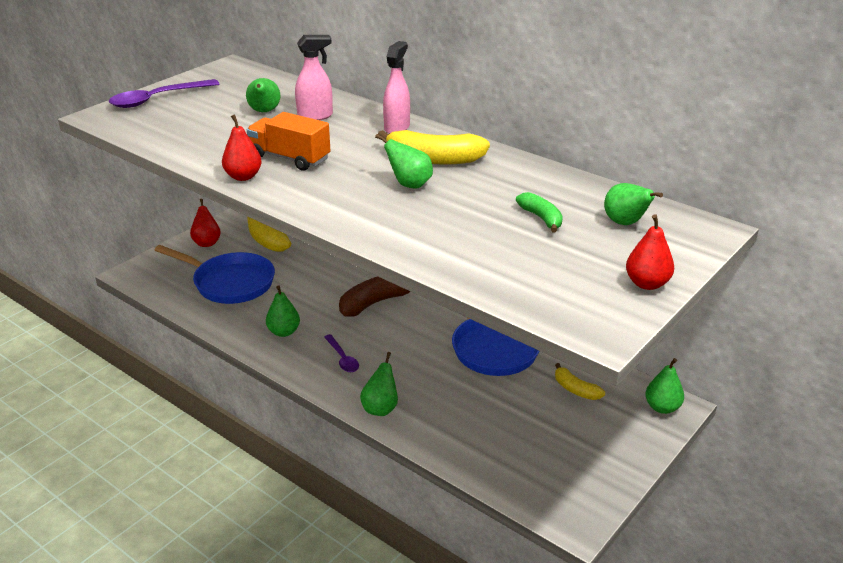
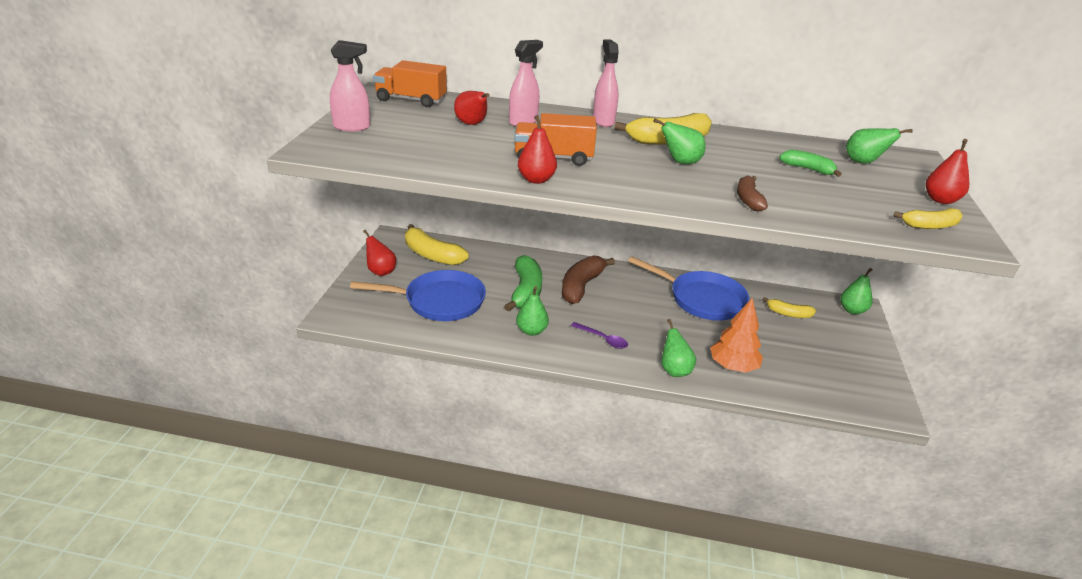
camera: 30 degrees left, 0 degrees up
(157, 99) = (352, 127): purple spoon -> pink spray bottle
(243, 78) = (411, 100): none -> orange truck
(264, 112) = (472, 124): green pear -> red pear
(317, 293) = (526, 291): none -> green banana
(418, 236) = (748, 200): none -> brown banana
(445, 424) = (733, 367): none -> orange tree
(579, 307) = (930, 226): none -> yellow banana

